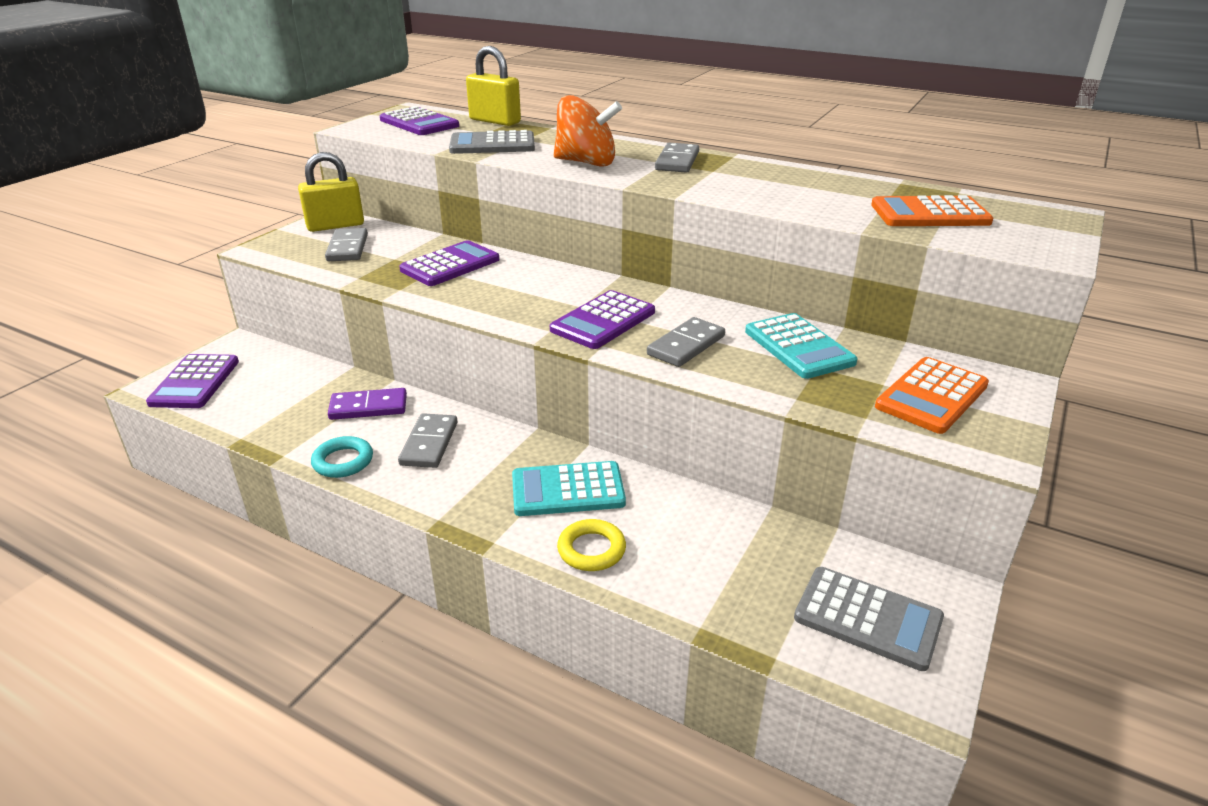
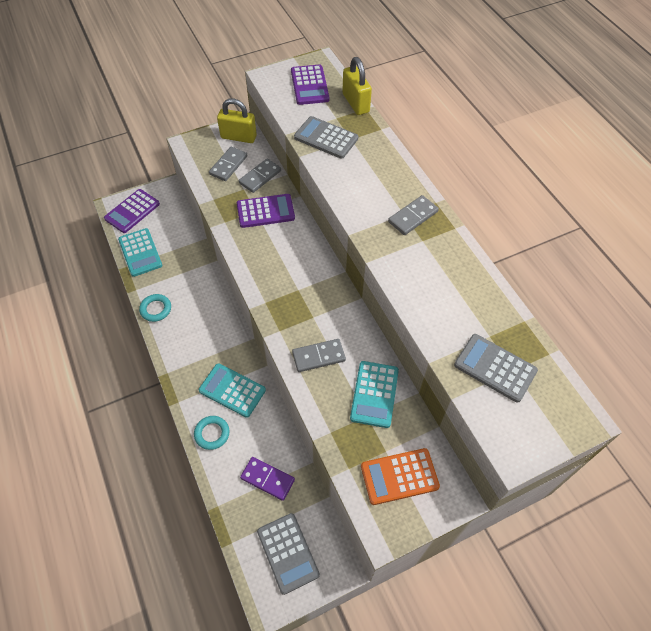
camera: 35 degrees right, 25 degrees up
(252, 416) = (140, 252): none -> turquoise calculator
(368, 407) = (191, 276): purple domino -> purple domino (267, 479)
(429, 443) = (198, 319): grey domino -> grey domino (260, 177)
(586, 163) = (358, 190): orange spinning top -> none
(591, 550) = (212, 433): yellow ring -> turquoise ring
(603, 321) = (297, 310): purple calculator -> none
(929, 214) = (495, 368): orange calculator -> grey calculator

